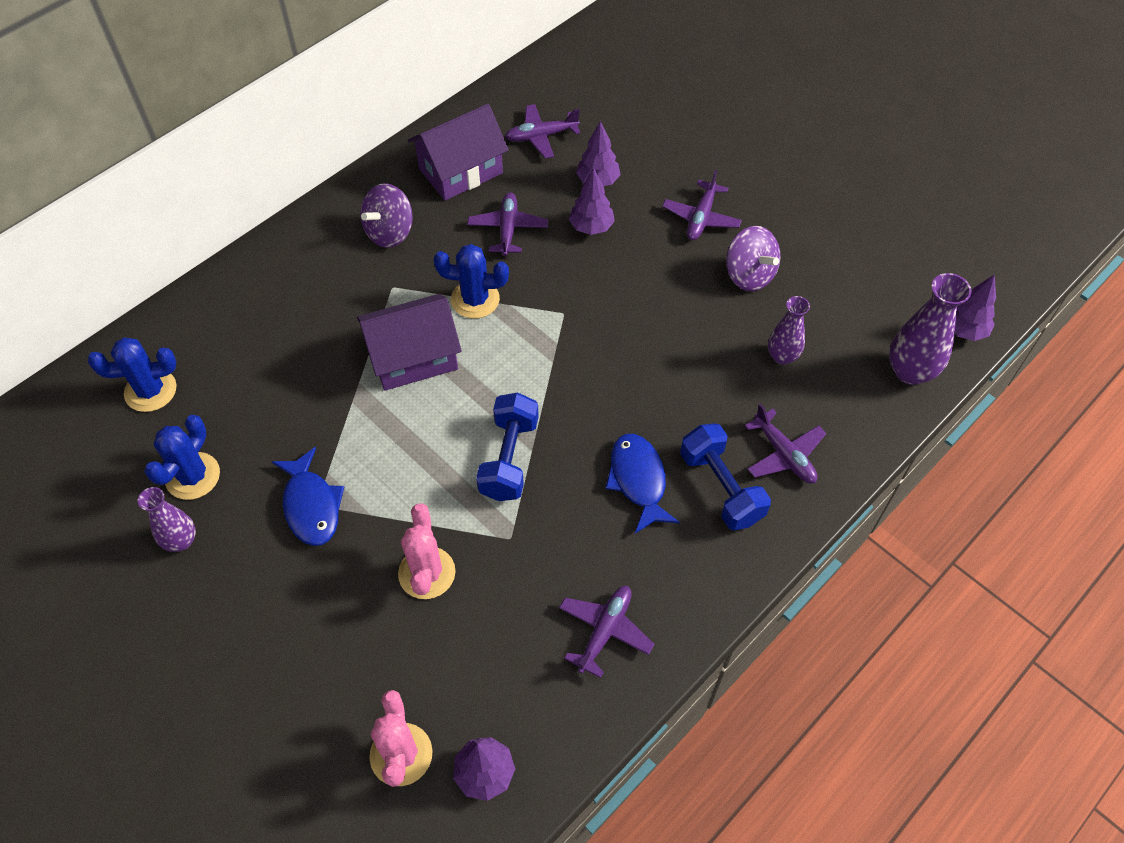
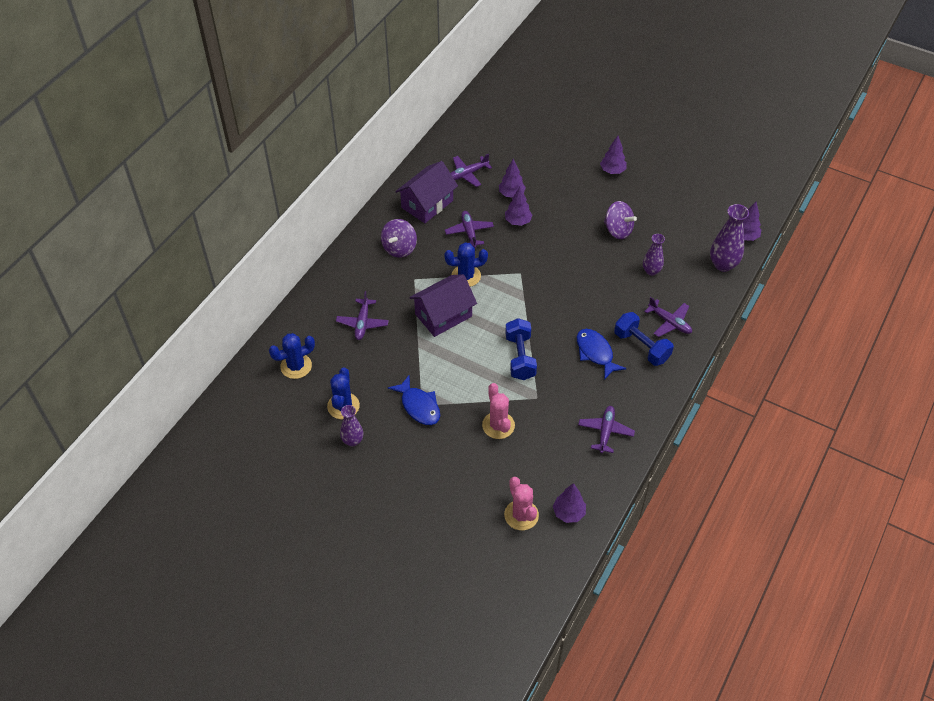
camera: 15 degrees left, 5 degrees down
(701, 218) = (579, 203): purple plane -> purple plane (362, 323)
(773, 175) = (612, 171): none -> purple tree

